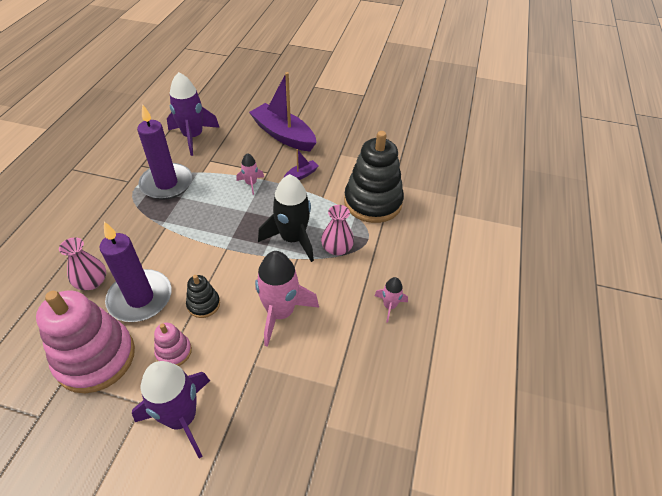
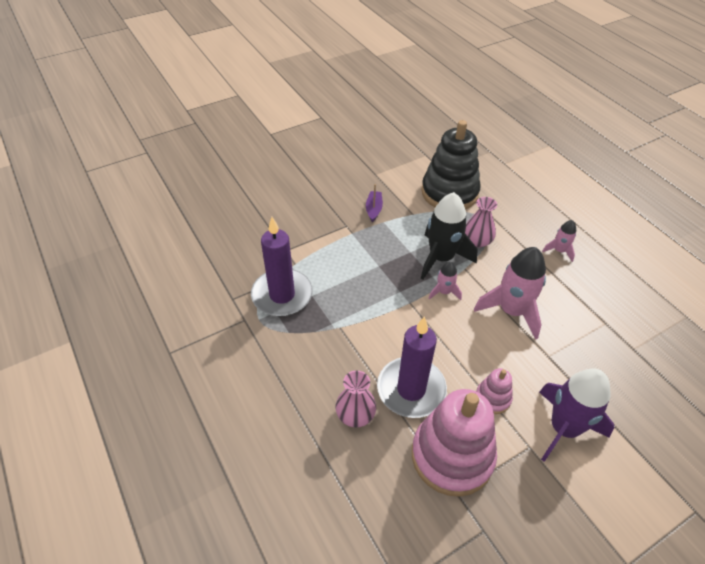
camera: 45 degrees left, 0 degrees up
(193, 137) = (238, 242): purple rocket -> none
(203, 304) = (459, 351): black stacking toy -> none
(251, 184) = (348, 243): pink rocket -> pink rocket (444, 292)
(283, 135) = (311, 189): purple boat -> none

